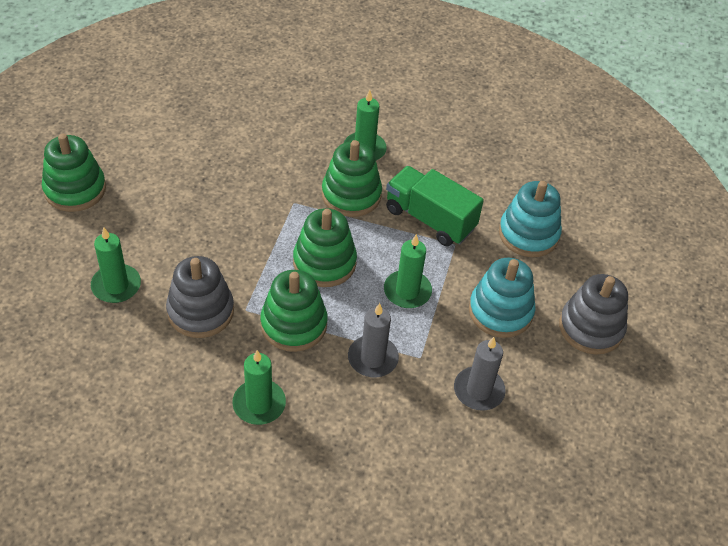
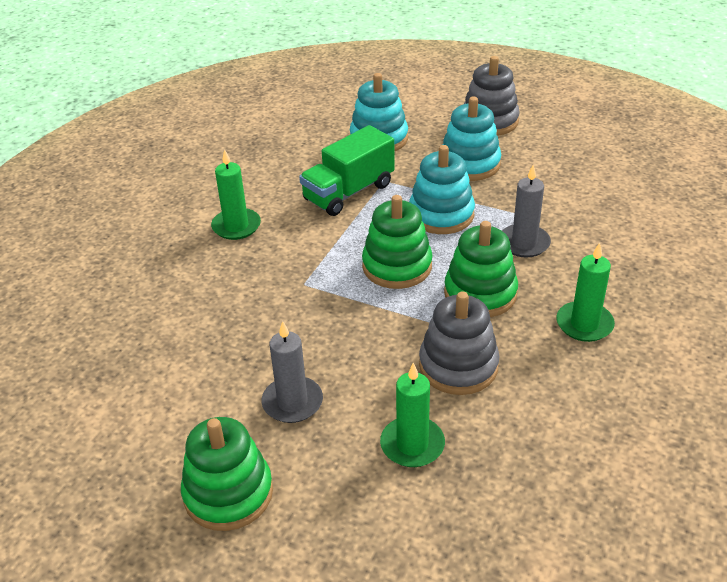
camera: 75 degrees left, 10 degrees down
(351, 195) = (302, 241): green stacking toy -> none
(407, 291) = (441, 215): green candle -> turquoise stacking toy
(478, 390) = (558, 185): grey candle -> grey candle (292, 402)

